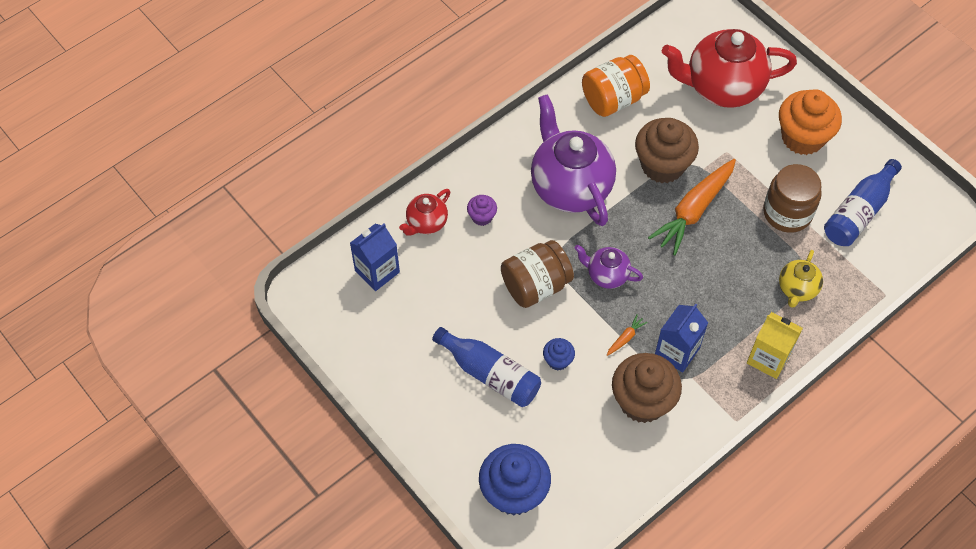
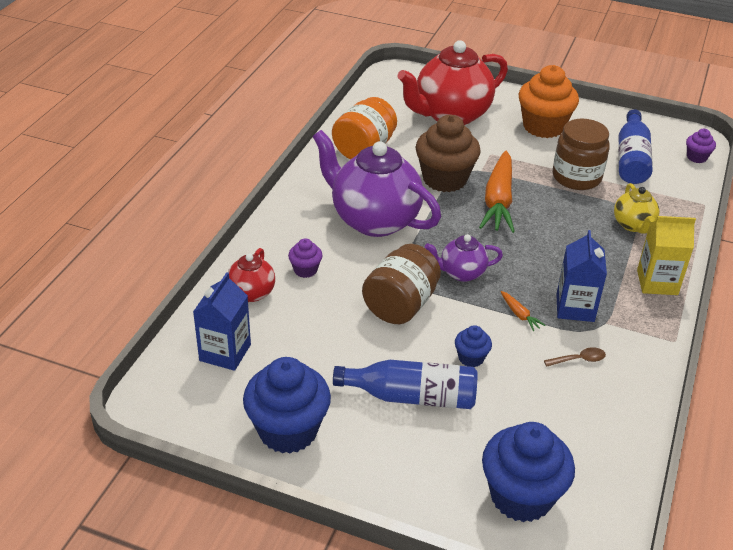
camera: 30 degrees left, 20 degrees down
(384, 361) = (288, 430): none -> blue cupcake
(625, 338) = (519, 315): orange carrot -> orange carrot turned 135 degrees clockwise
(642, 401) = (579, 359): brown cupcake -> brown spoon
(926, 237) = (696, 157): none -> purple cupcake

